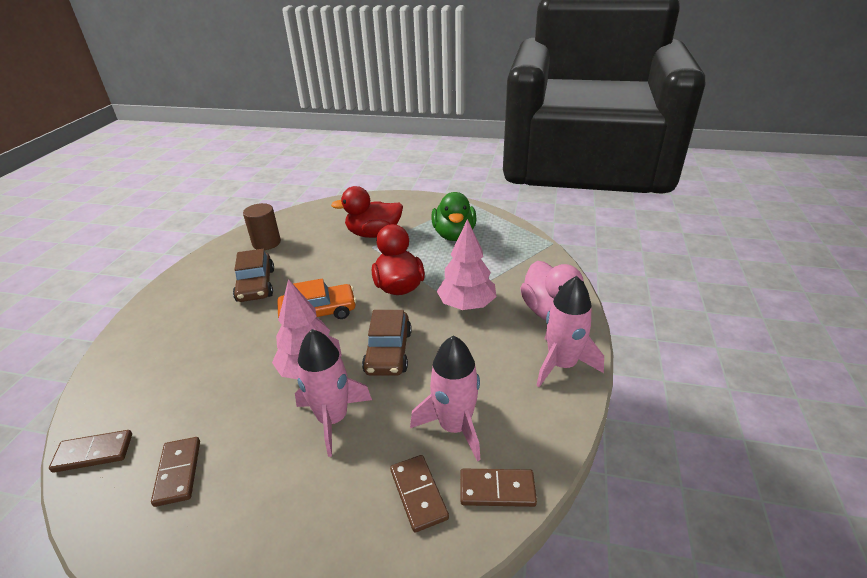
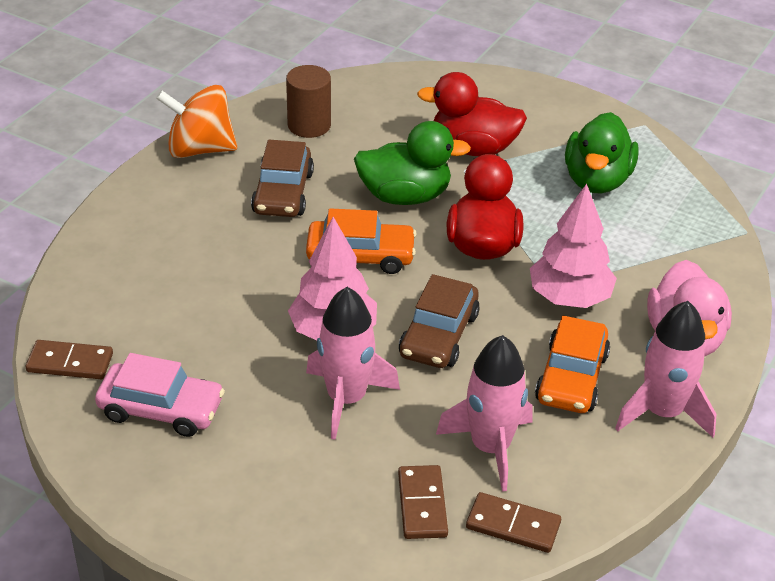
camera: 15 degrees right, 5 degrees up
(178, 472) = (161, 409): brown domino -> pink car
(194, 271) = (200, 149): none -> orange spinning top
(339, 269) = (405, 196): none -> green duck
(490, 357) = (571, 378): none -> orange car

